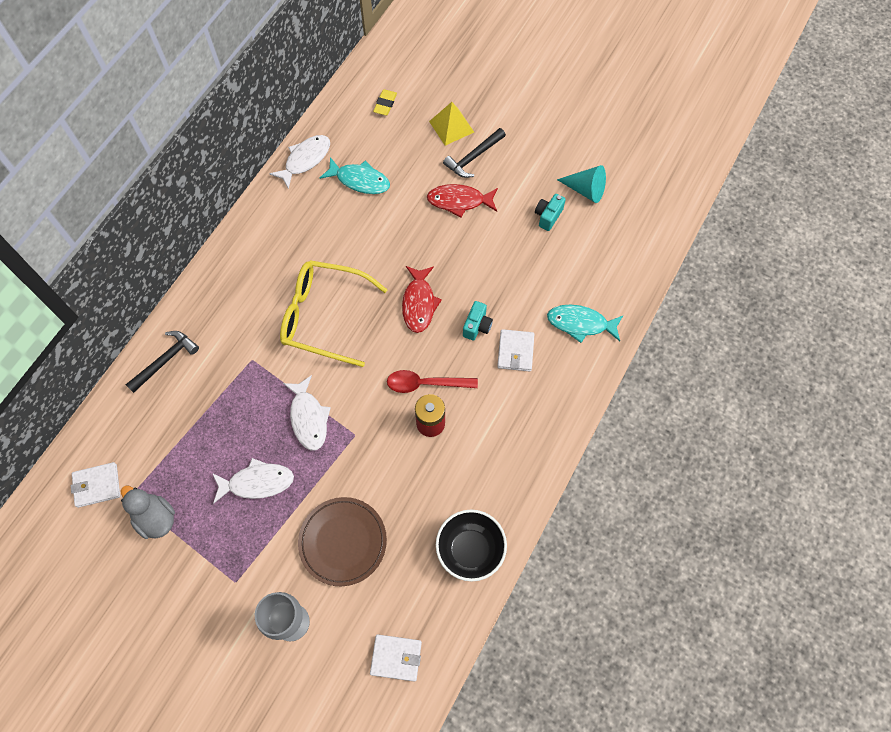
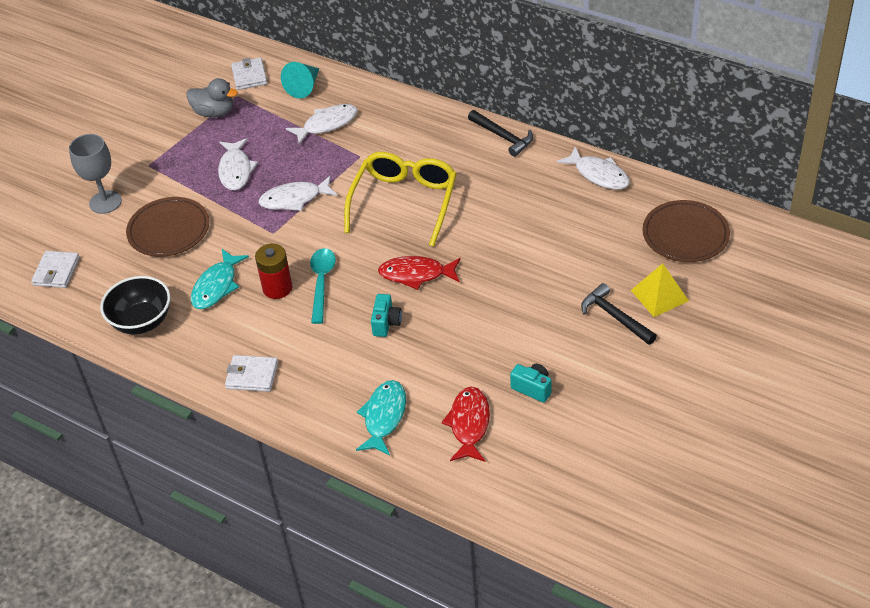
camera: 95 degrees right, 20 degrees down
(156, 518) = (214, 112): grey duck -> grey duck turned 60 degrees clockwise
(165, 360) = (363, 101): black hammer -> black hammer (503, 137)
(197, 394) = (327, 124): none -> white fish
(360, 180) = (574, 219): turquoise fish -> turquoise fish (216, 286)
(385, 104) = (685, 235): yellow eraser -> brown plate
(425, 383) = (322, 283): red spoon -> turquoise spoon
(459, 201) = (550, 305): red fish -> red fish (469, 424)
(477, 326) = (386, 323): turquoise camera -> turquoise camera turned 105 degrees counterclockwise
(515, 351) = (352, 356): white wallet -> white wallet (252, 375)
(585, 190) = (574, 427): turquoise cone -> turquoise cone (304, 87)

